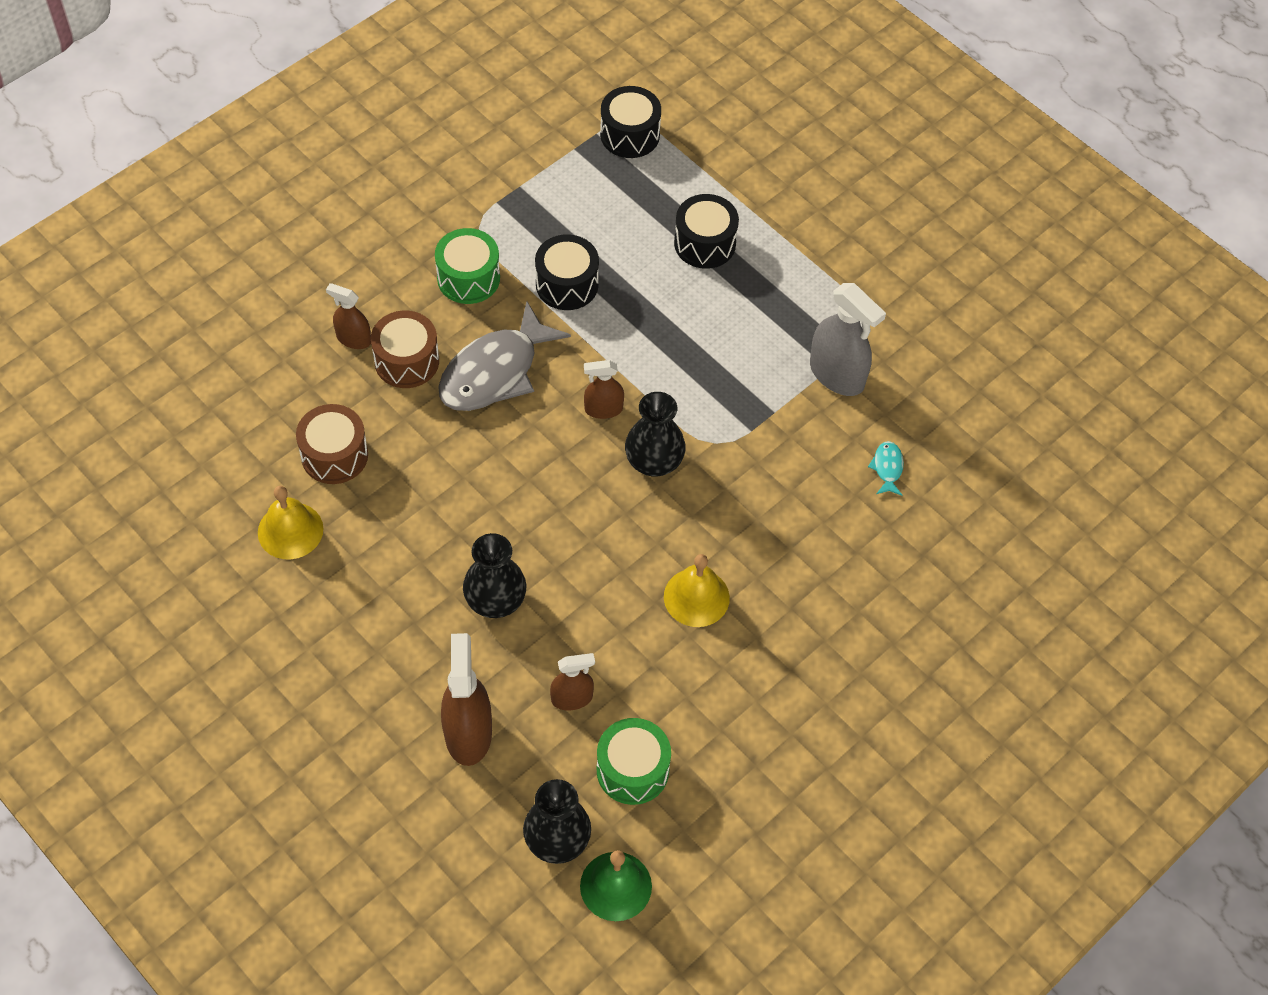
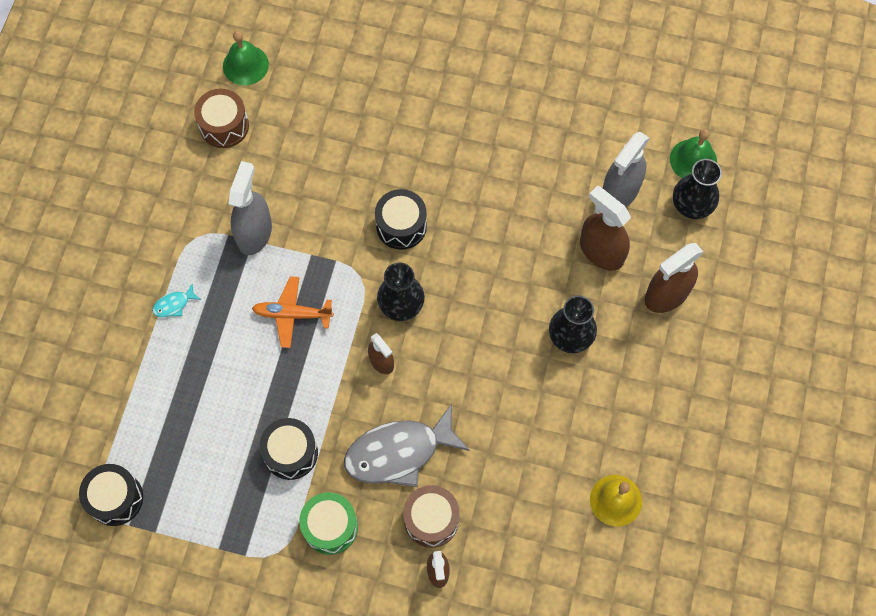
camera: 120 degrees left, 10 degrees up
(334, 455) = (540, 513): brown drum -> brown drum (224, 126)
(495, 372) = (399, 452): grey fish -> grey fish turned 150 degrees clockwise
(572, 698) = (601, 251): brown spray bottle -> brown spray bottle, size x1.71
(632, 770) = (620, 191): green drum -> grey spray bottle
(696, 597) = (482, 222): yellow bell -> none
(705, 243) = (192, 381): black drum -> black drum (401, 226)
(716, 360) = (292, 314): none -> orange plane
(887, 468) = (310, 165): turquoise fish -> turquoise fish (174, 304)
(1067, 474) = (245, 65): none -> green bell

